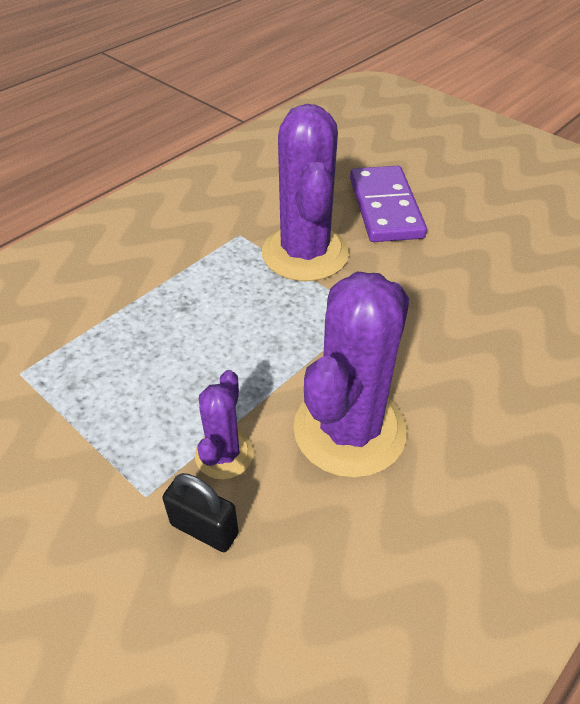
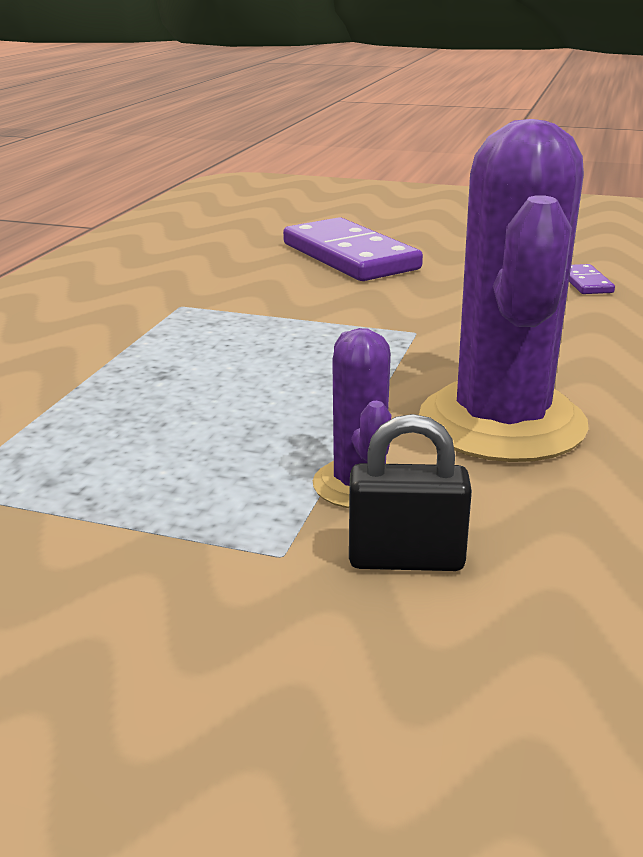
camera: 25 degrees left, 20 degrees down
(305, 253) = (287, 304): purple cactus -> none
(535, 292) = (585, 283): none -> purple domino

